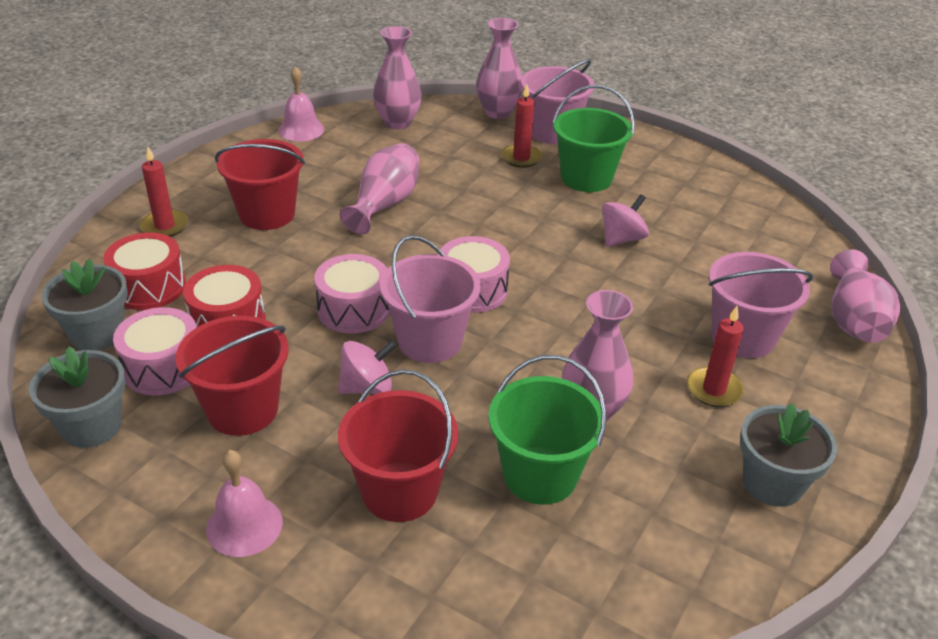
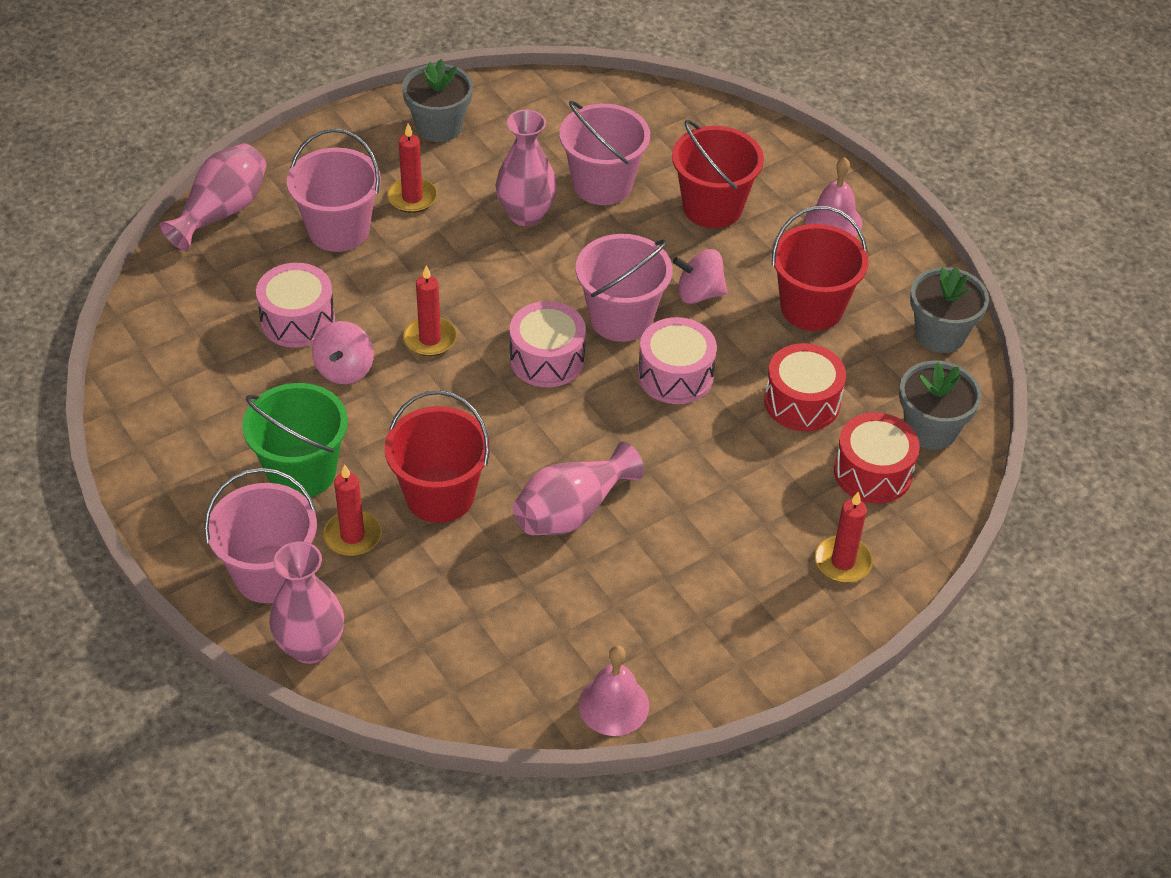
camera: 155 degrees left, 10 degrees up
(163, 368) = (872, 370): pink drum -> pink drum (297, 320)
(267, 214) = (717, 542): red bucket -> red bucket (440, 495)
(397, 123) = (468, 673): pink vase -> none
(540, 475) = (602, 184): green bucket -> pink bucket
(579, 277) = (430, 339): none -> red candle
(621, 239) = (344, 369): pink spinning top -> pink spinning top turned 60 degrees counterclockwise

